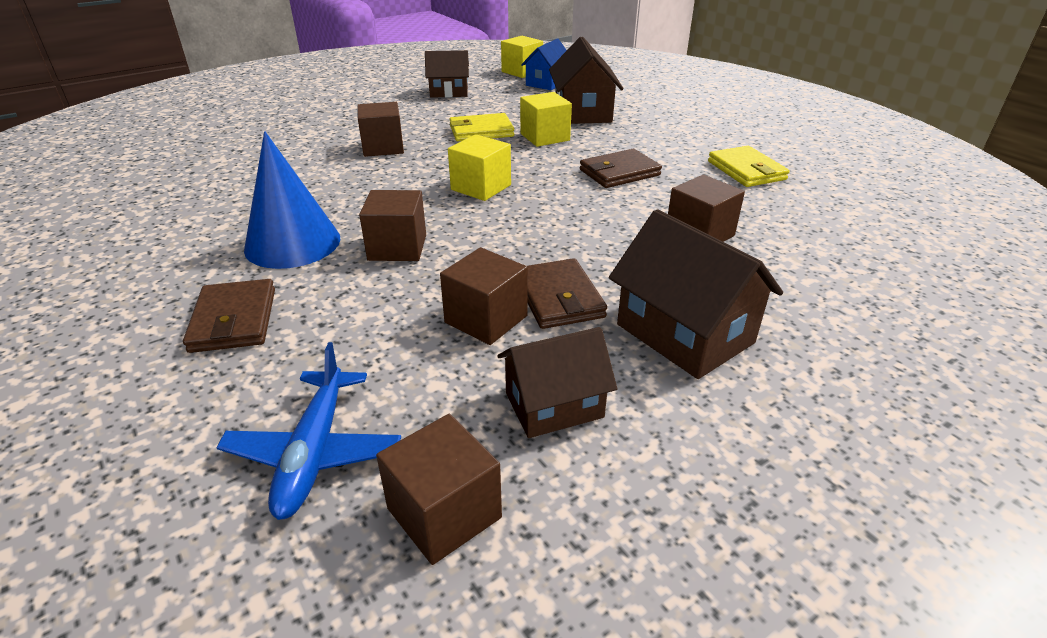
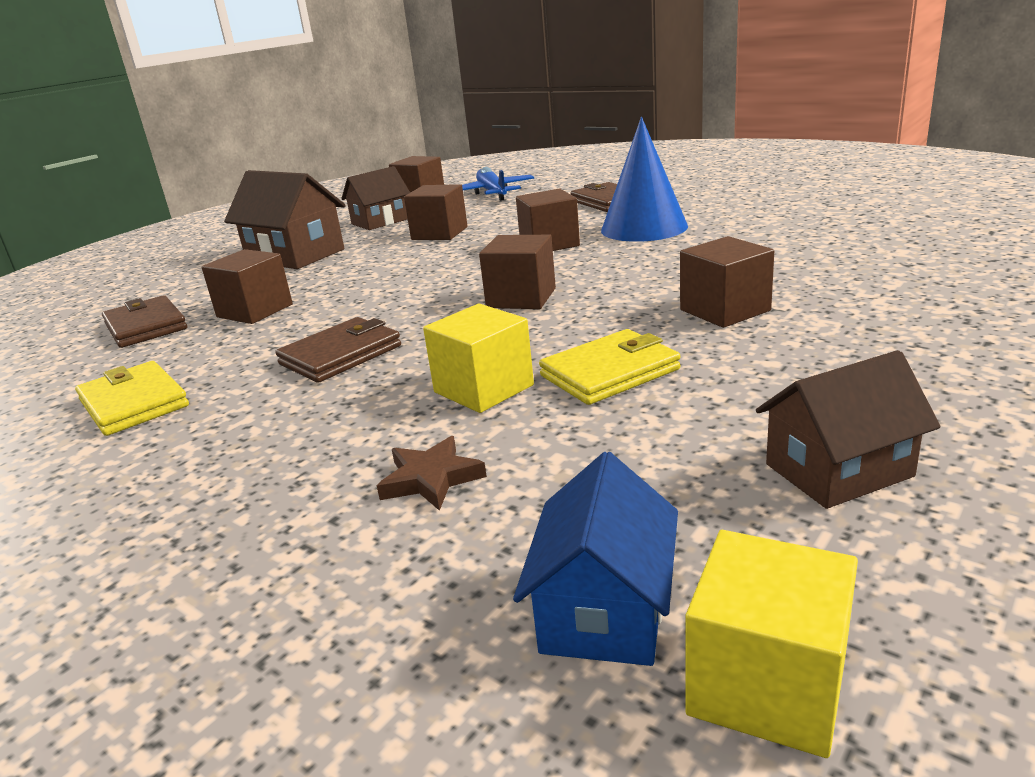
camera: 165 degrees right, 10 degrees down
(481, 187) = (521, 298): yellow cube -> brown cube
(559, 298) = (390, 250): brown wallet -> brown wallet (146, 326)
(583, 112) = (431, 479): brown house -> brown star

